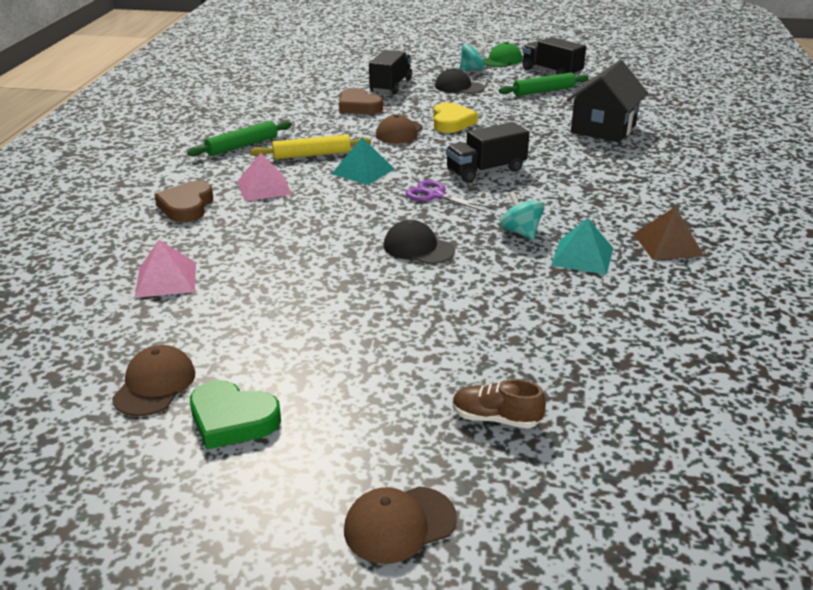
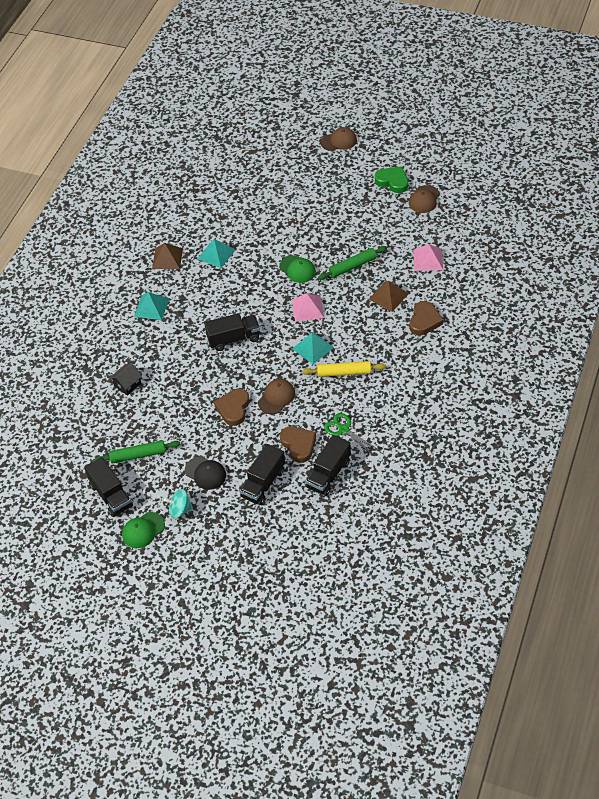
camera: 165 degrees left, 20 degrees up
(242, 146) = (392, 391): green rolling pin -> green rolling pin (352, 266)
(246, 228) = (388, 296): none -> brown pyramid
(264, 187) = (377, 336): pink pyramid -> pink pyramid (307, 308)
(305, 118) = (344, 429): none -> green scissors
(318, 94) = (328, 474): none -> black truck
(418, 248) = (297, 269): black cap -> green cap
(436, 195) = (274, 315): purple scissors -> none
(451, 122) = (233, 408): yellow heart -> brown heart
(496, 419) = (295, 172): brown shoe -> none
(520, 232) = (239, 276): turquoise spinning top -> none
(603, 129) = (127, 384): black house -> black house, size x0.52
(638, 190) = (151, 307): none -> turquoise pyramid

